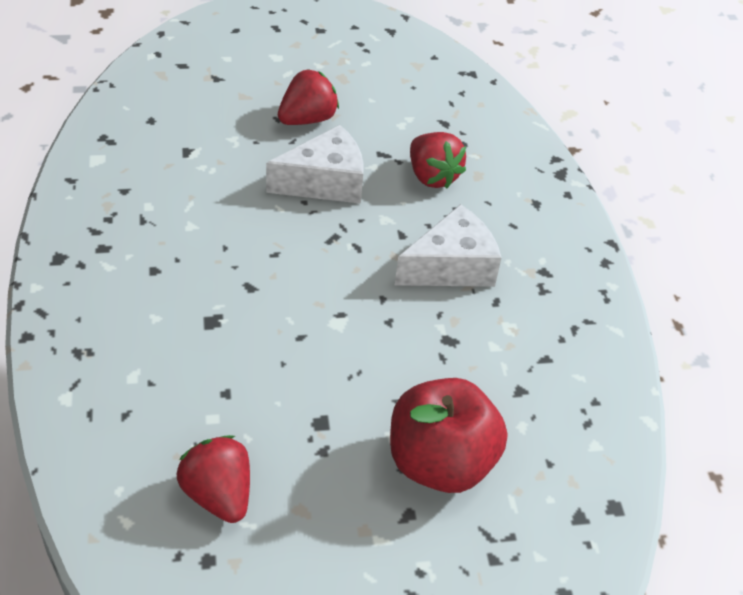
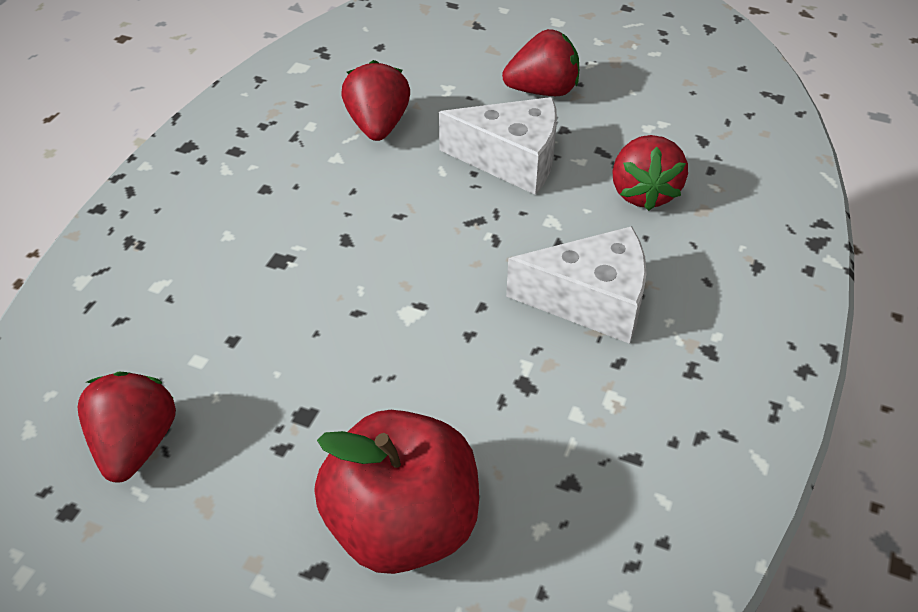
camera: 35 degrees right, 0 degrees up
(203, 188) = (378, 126): none -> red strawberry

